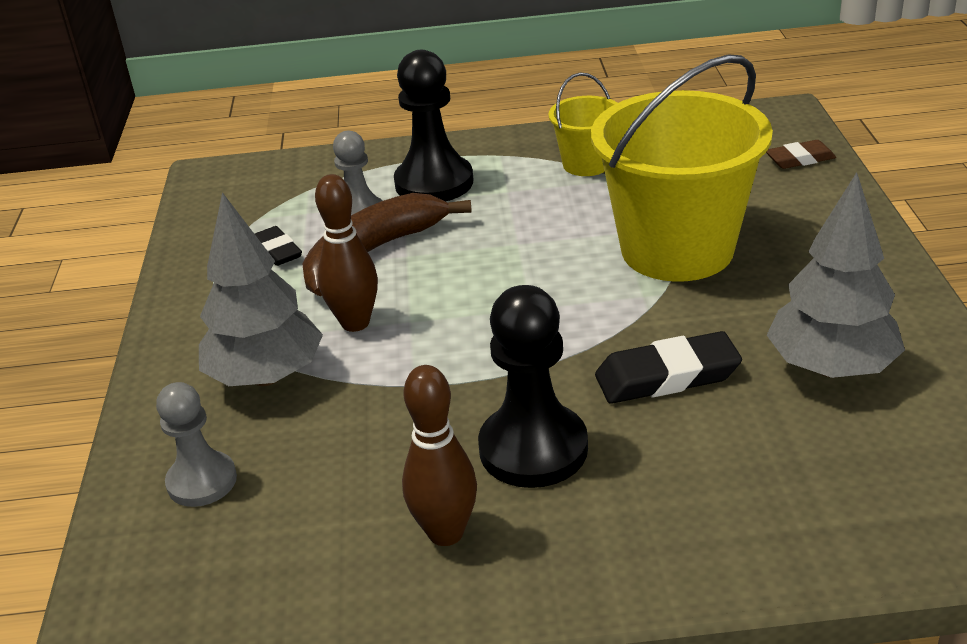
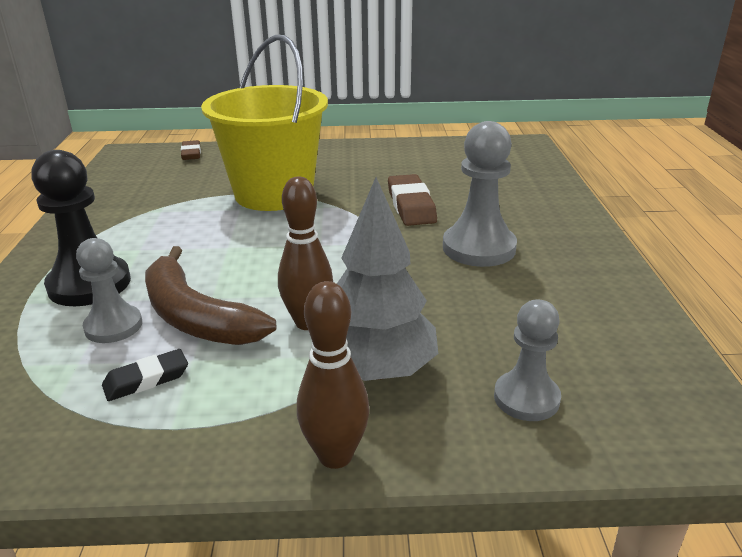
camera: 90 degrees left, 5 degrees down
(446, 533) = (562, 279): brown bowling pin -> brown bowling pin (335, 455)
(533, 449) = (479, 248): black pawn -> grey pawn
(586, 164) = (127, 216): yellow bucket -> none
(667, 376) = (411, 205): black eraser -> brown eraser
(831, 368) = (411, 167): grey tree -> none

